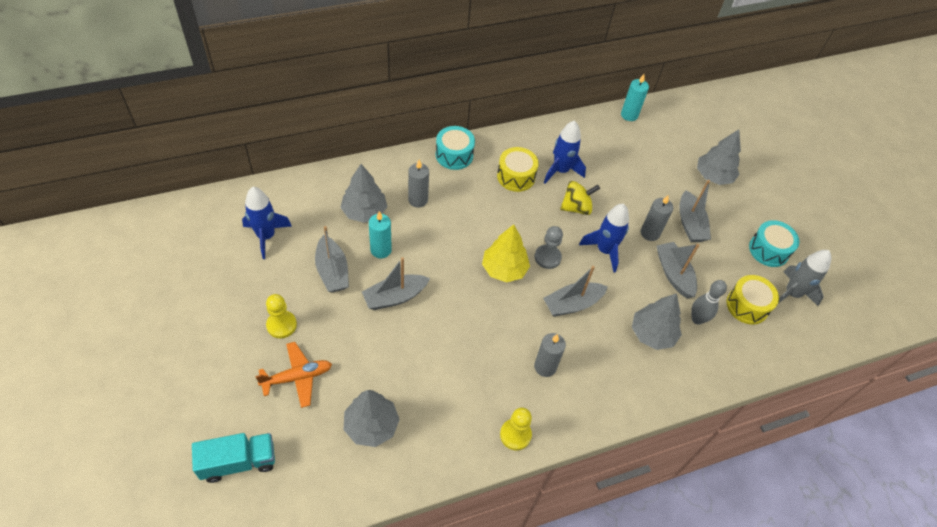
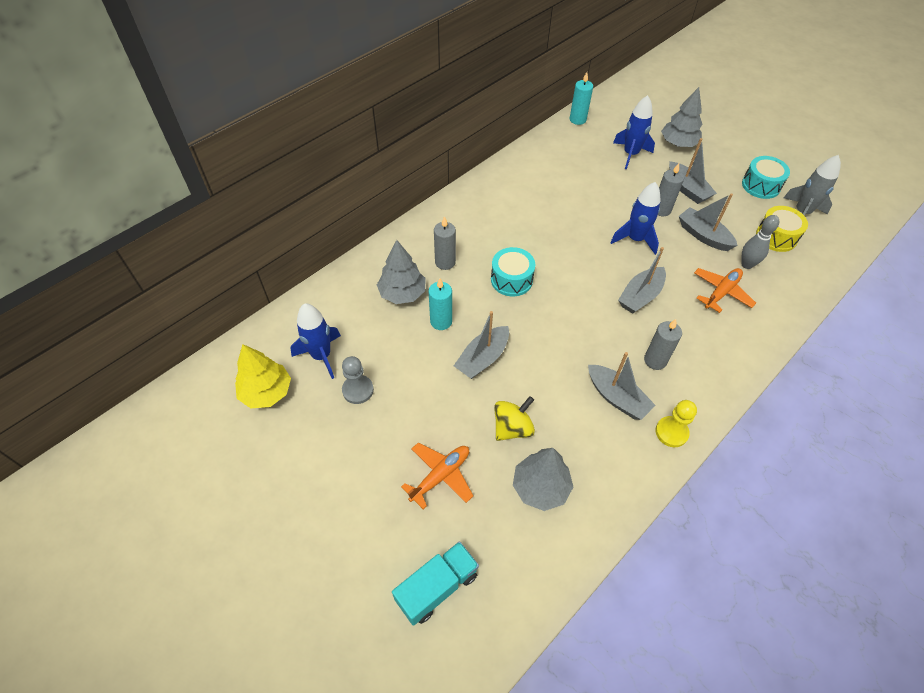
camera: 20 degrees left, 0 degrees up
(281, 325) = (392, 433): yellow pawn -> none
(332, 271) = (408, 361): grey boat -> grey boat (617, 398)
(454, 155) = (451, 210): turquoise drum -> turquoise drum (511, 280)
(504, 269) = (562, 291): yellow tree -> yellow tree (266, 392)
(516, 176) = (518, 207): yellow drum -> none
(547, 257) = (592, 265): grey pawn -> grey pawn (358, 390)
(560, 171) = (553, 187): blue rocket -> blue rocket (630, 154)
(576, 207) = (587, 213): yellow spinning top -> yellow spinning top (512, 428)
(652, 334) = (721, 292): grey tree -> orange plane

